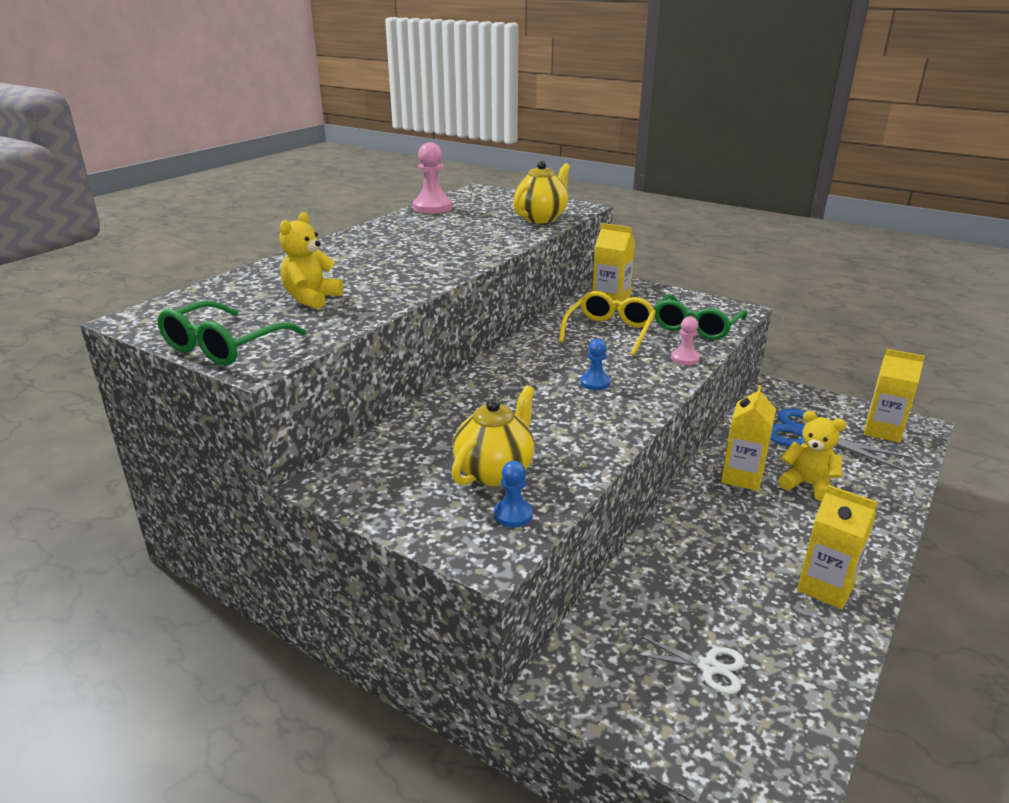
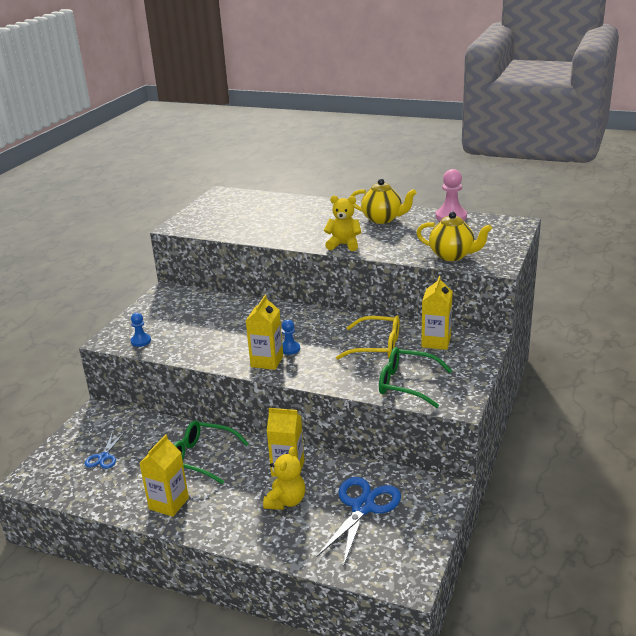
camera: 80 degrees right, 0 degrees up
(224, 346) = (194, 216): green glasses -> green glasses (202, 458)
(311, 299) = (257, 220): yellow teddy bear -> yellow teddy bear (344, 245)
(495, 471) = (178, 331): yellow teapot -> yellow teapot (382, 219)
(685, 358) = (342, 381): pink pawn -> none
(709, 667) = (104, 457): white scissors -> blue scissors
(882, 431) = (390, 555): yellow carton -> yellow carton (267, 361)

